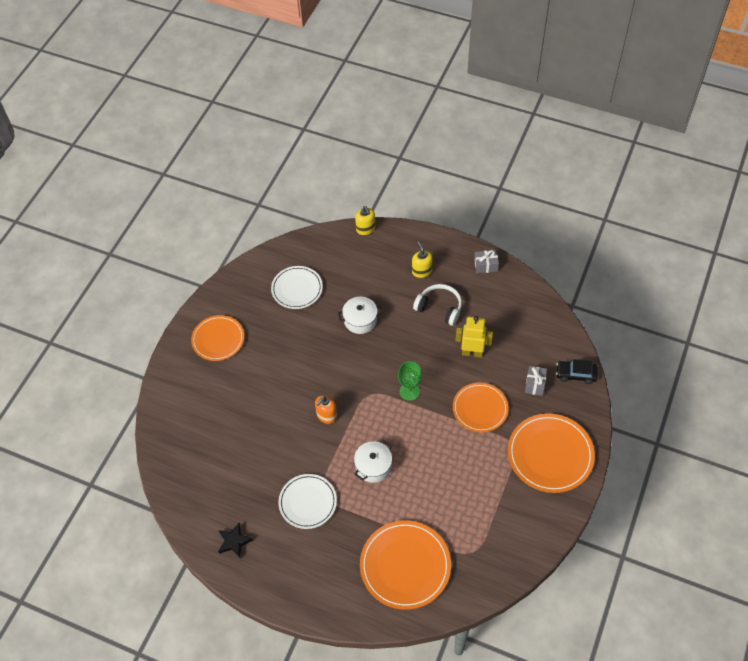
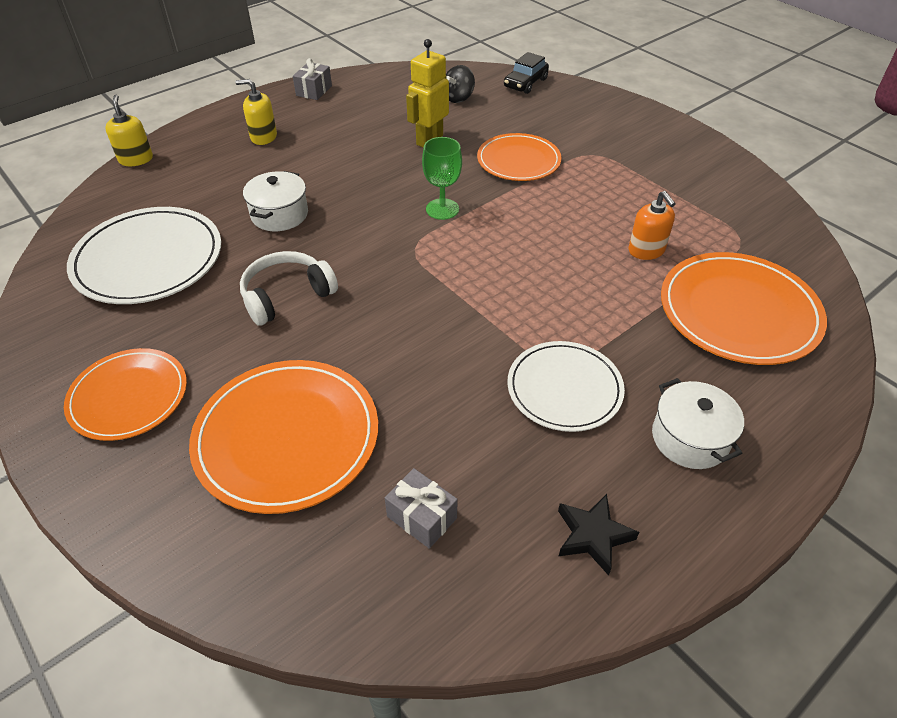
camera: 65 degrees left, 10 degrees down
(297, 289) = (148, 259): white plate -> white plate, size x1.51
(326, 415) = (413, 307): orange soap dispenser -> orange soap dispenser (646, 250)
(365, 229) = (136, 159): yellow soap dispenser -> yellow soap dispenser turned 105 degrees counterclockwise
(373, 466) = (544, 287): white pot -> white pot (690, 438)
(439, 308) = (336, 142): white headphones -> white headphones (286, 296)
(530, 345) = (458, 98): none -> black spinning top
(535, 384) = (516, 112): grey gift -> grey gift (422, 517)
(550, 454) = (623, 133): orange plate -> orange plate (287, 437)

